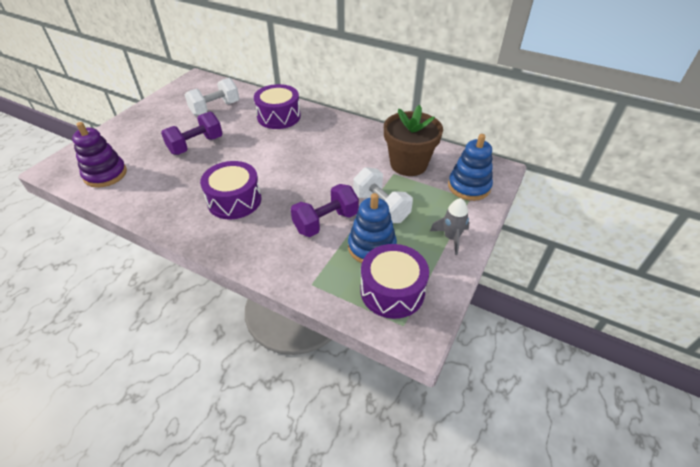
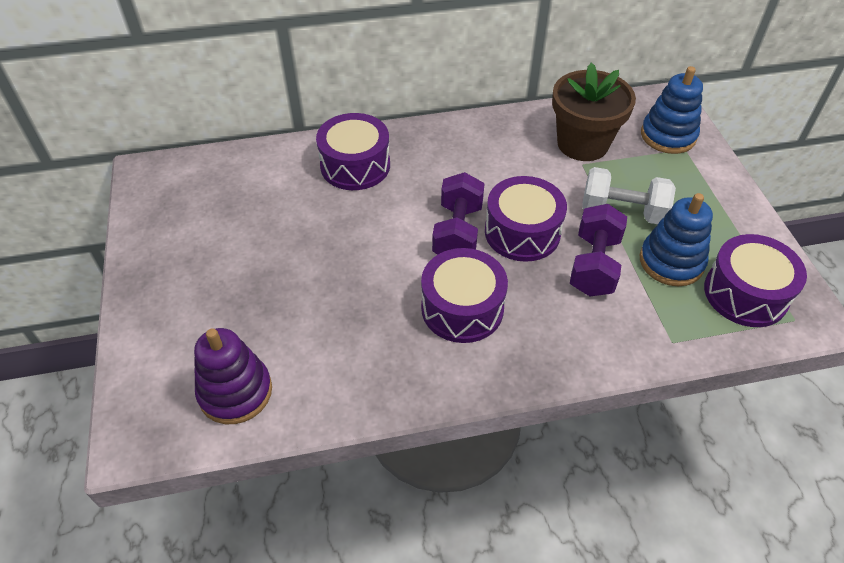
camera: 40 degrees left, 5 degrees up
(196, 145) = (303, 269): purple dumbbell -> purple dumbbell (457, 232)
(215, 108) = (249, 201): white dumbbell -> none
(312, 186) = (522, 232): none -> purple drum
(451, 238) = (722, 202): grey rocket -> none

